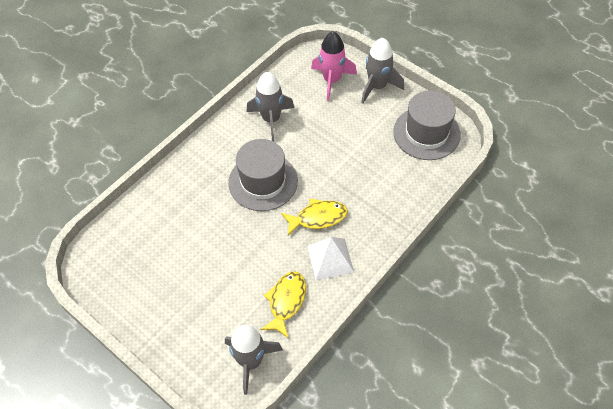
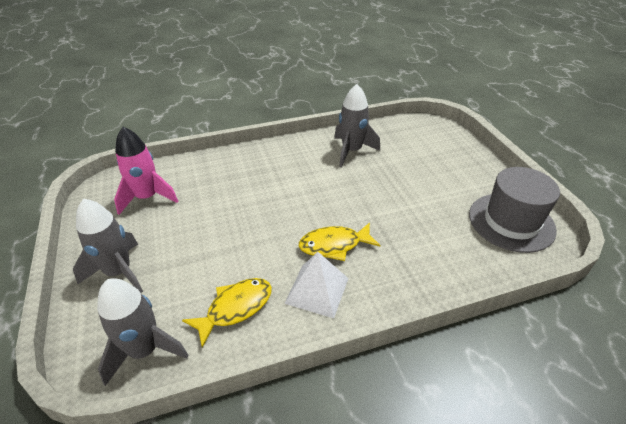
camera: 30 degrees right, 15 degrees down
(263, 181) = (305, 192): grey hat -> none
(318, 218) = (334, 245): yellow fish -> yellow fish turned 150 degrees clockwise
(331, 80) = (431, 145): pink rocket -> pink rocket (147, 197)
(377, 86) = (477, 165): grey rocket -> grey rocket (119, 272)

